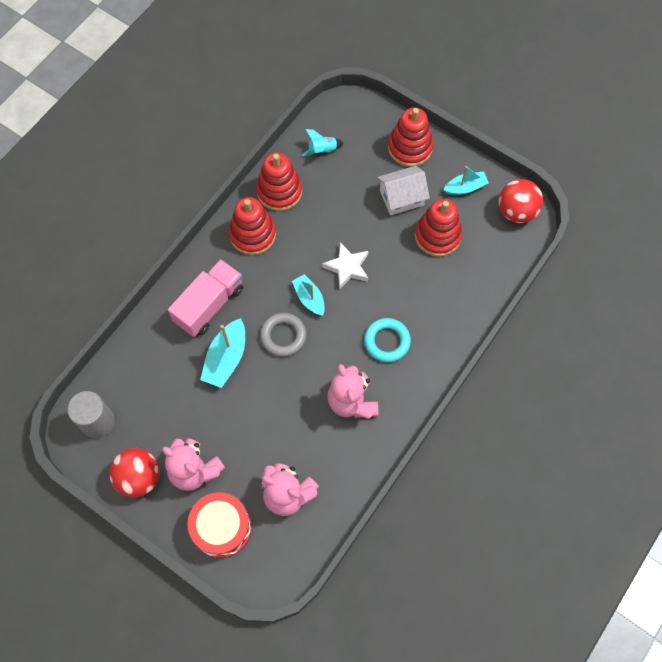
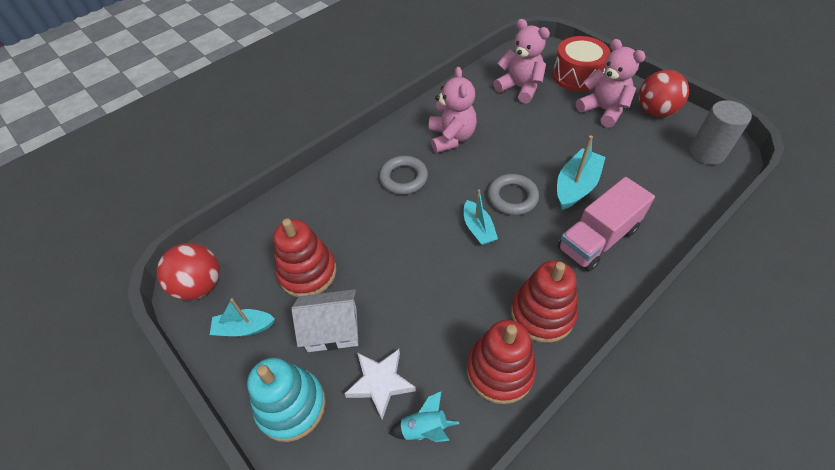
camera: 165 degrees left, 15 degrees down
(347, 267) = (427, 254): white star -> white star (380, 383)
(387, 341) = (403, 178): turquoise ring -> grey ring
(410, 147) = (291, 406): red stacking toy -> turquoise stacking toy

